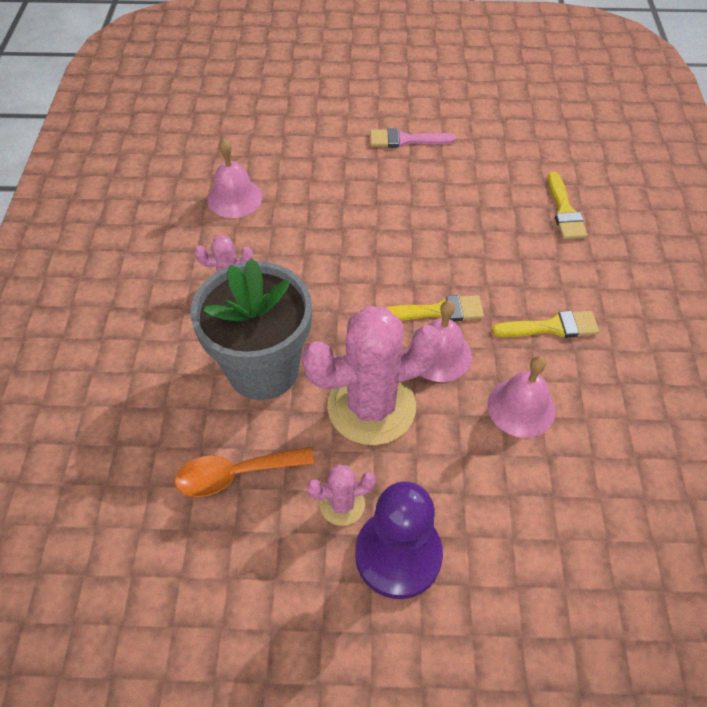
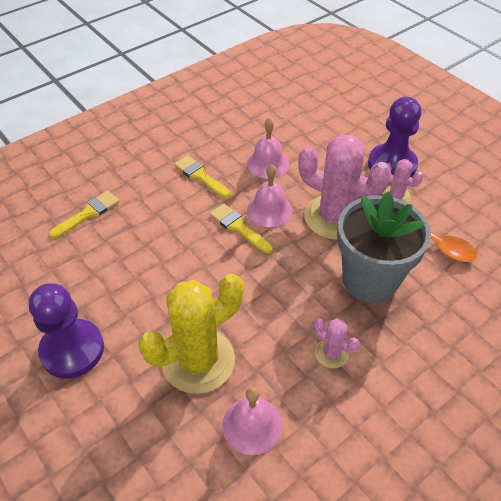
camera: 130 degrees left, 5 degrees down
(319, 199) = (198, 361): none -> yellow cactus
(405, 140) = (72, 350): pink brush -> purple pawn

